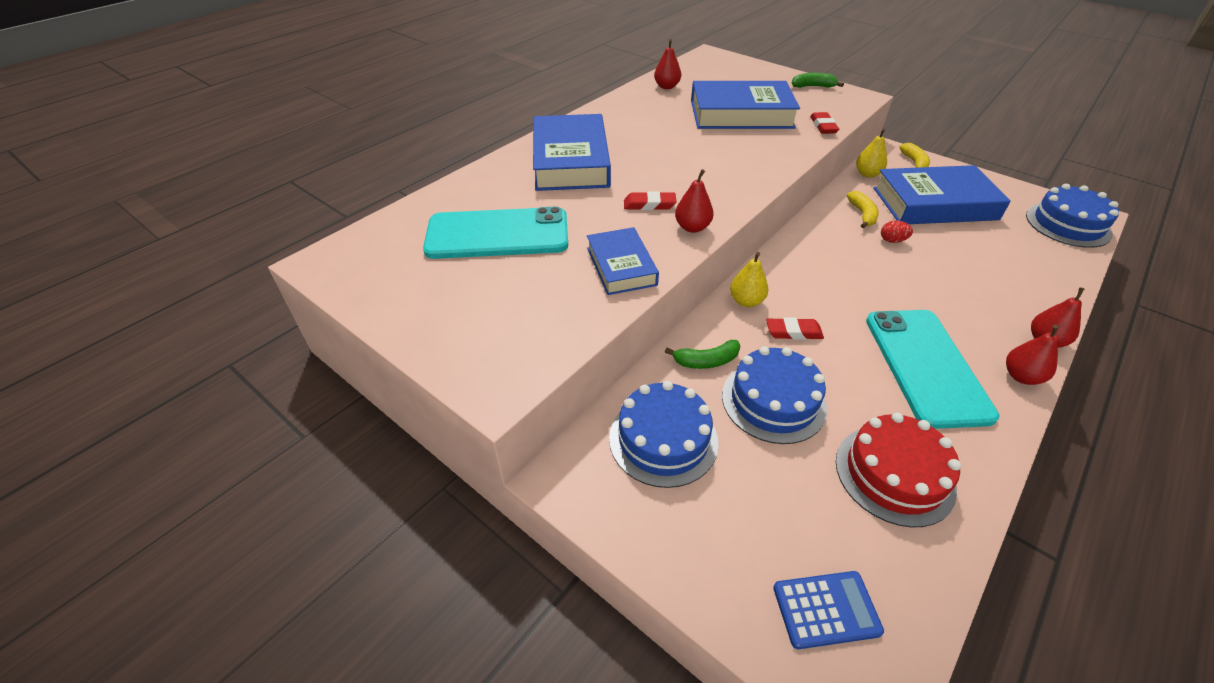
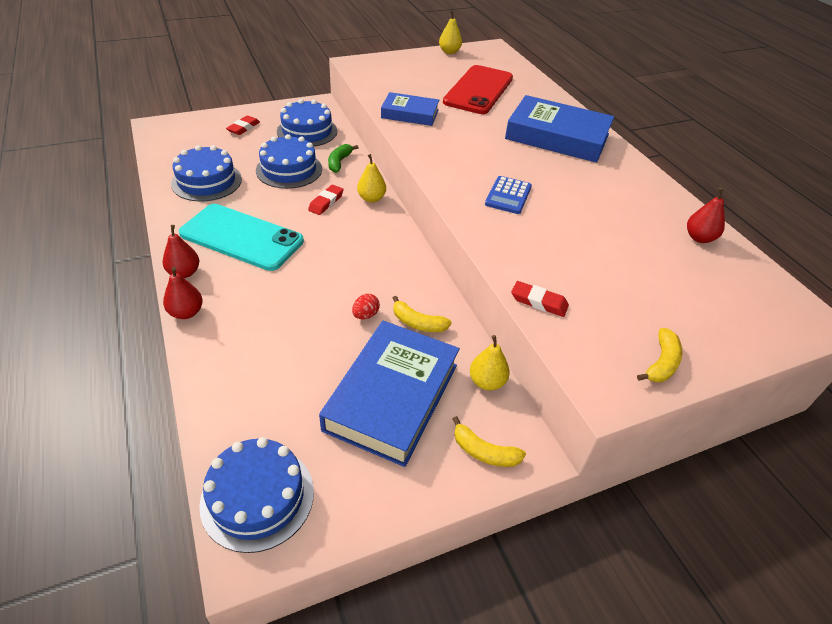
camera: 115 degrees right, 0 degrees up
(369, 299) = (449, 52): none -> yellow pear
(497, 234) = (478, 90): turquoise phone -> red phone
(649, 205) = (468, 145): red eraser -> red eraser (243, 128)
(692, 227) = (425, 150): red pear -> none
(741, 114) = (601, 257): blue book -> none
(813, 86) = (661, 363): green banana -> yellow banana
(826, 609) = (190, 134): blue calculator -> blue calculator (508, 196)
(894, 474) = (207, 181): red cake -> blue cake

